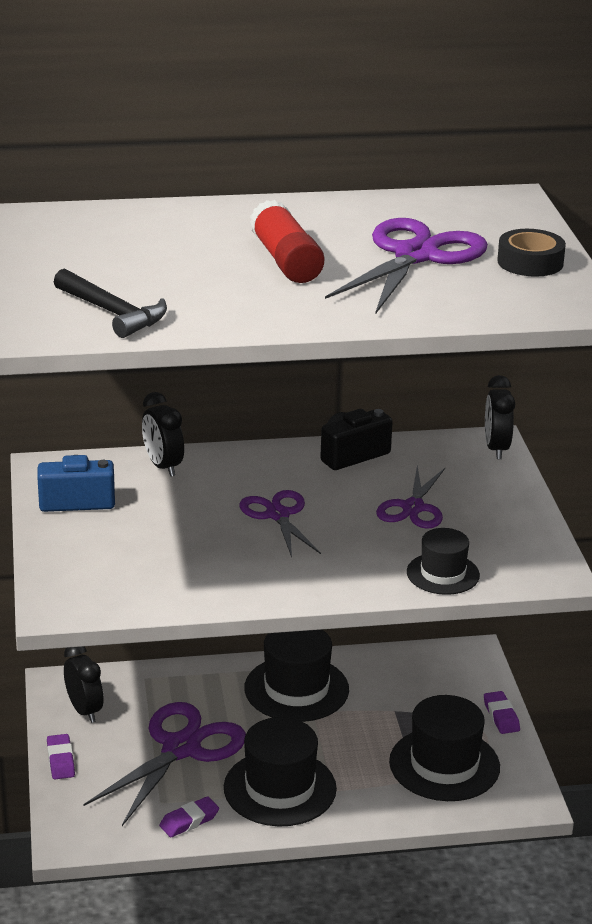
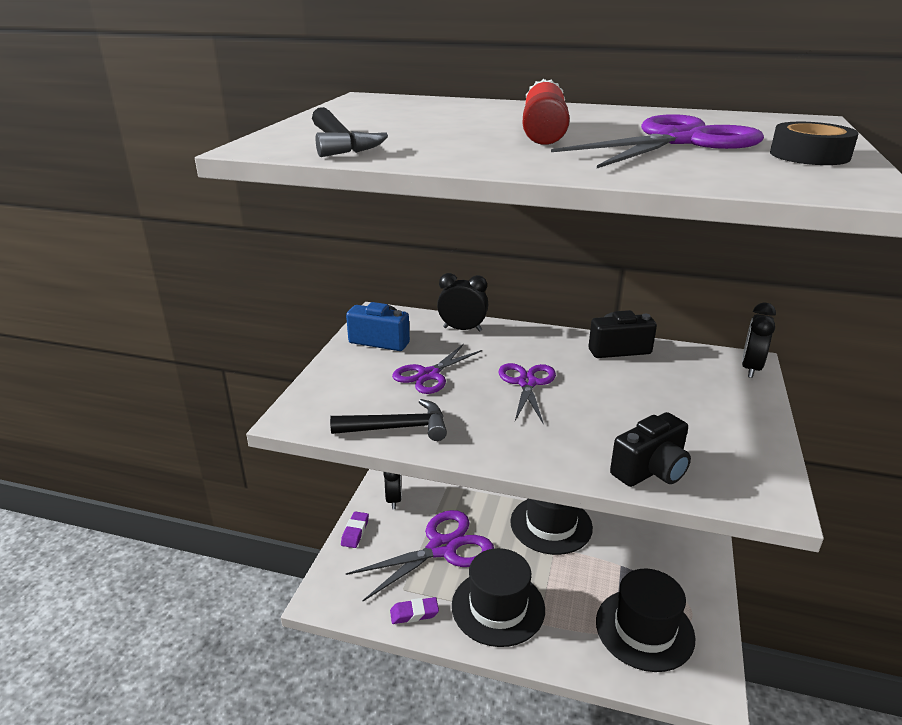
camera: 25 degrees right, 0 degrees up
(163, 466) = (462, 329): black clock -> black clock turned 105 degrees clockwise
(175, 592) = (397, 428): none -> black hammer
(413, 508) = (650, 402): purple scissors -> purple scissors (429, 375)
(443, 574) = (651, 470): black hat -> black camera
(501, 716) = (711, 597): purple eraser -> none

